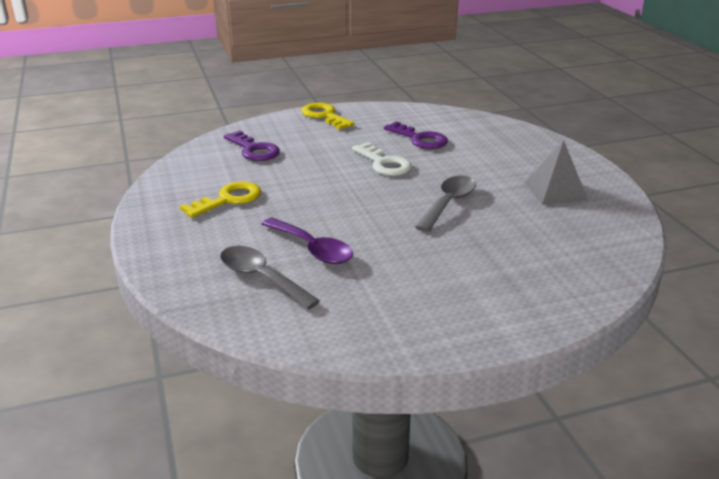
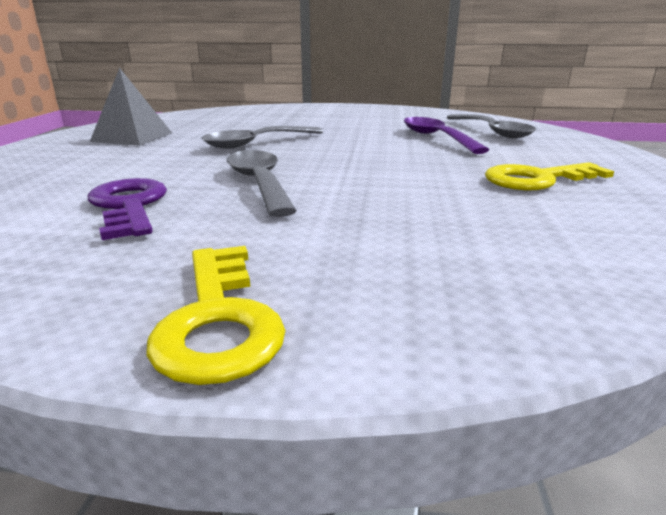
camera: 155 degrees left, 5 degrees down
(254, 150) = (491, 247): purple key -> none
(384, 163) = (260, 183): white key -> grey spoon

